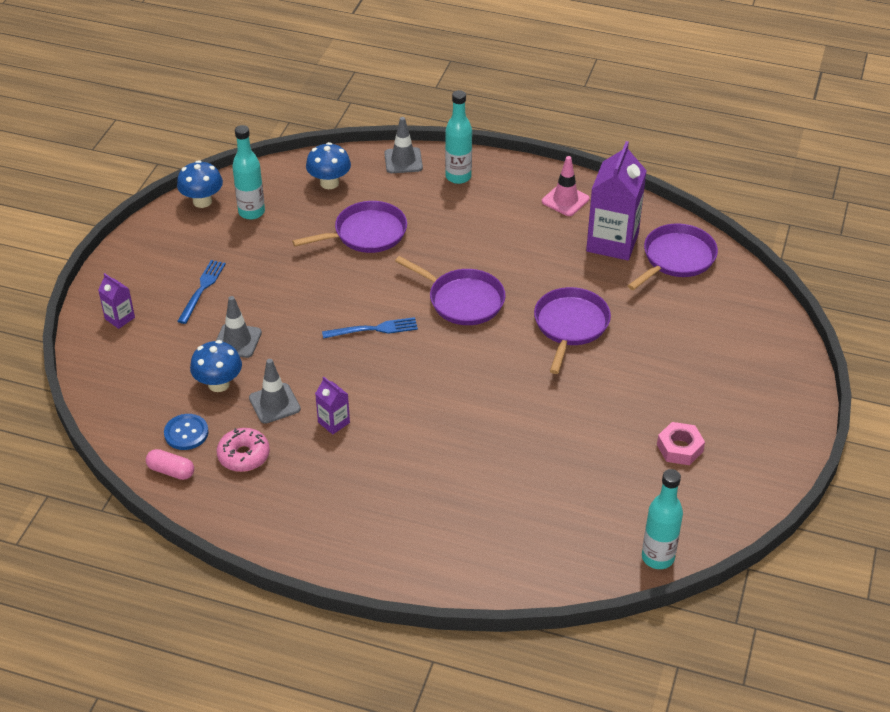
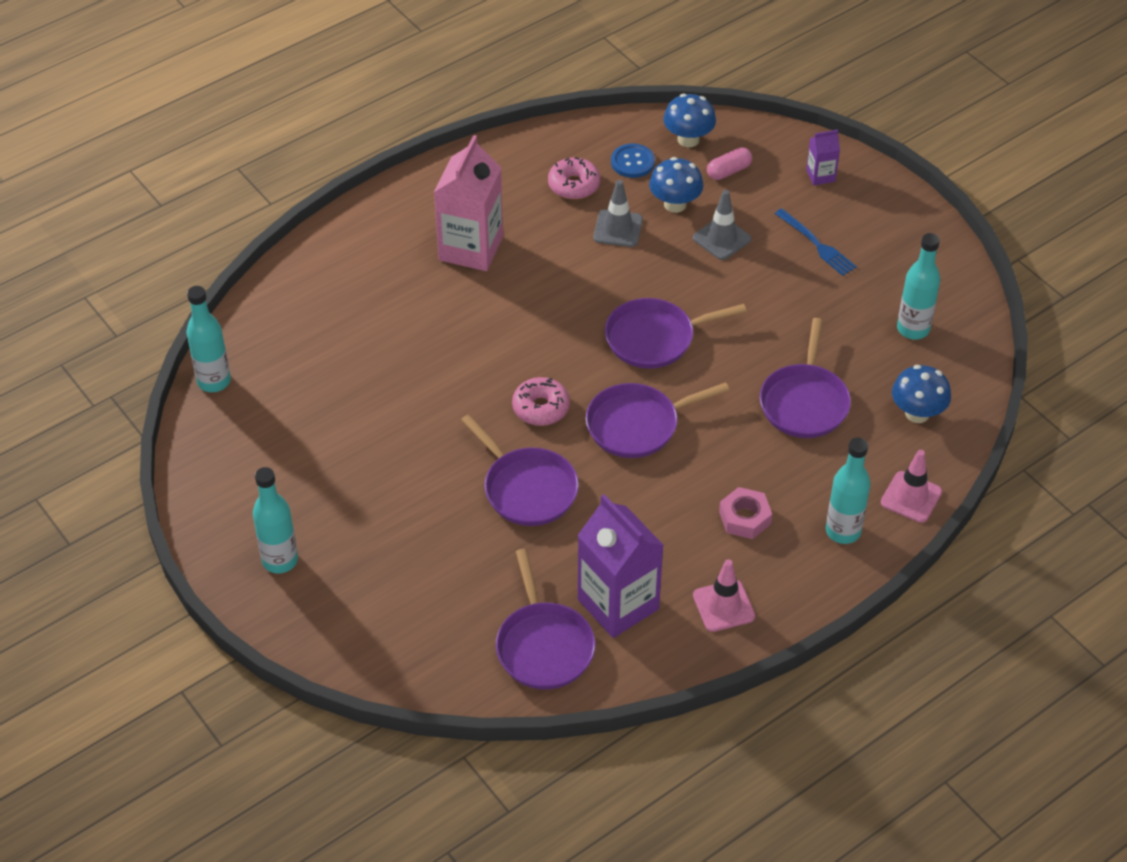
camera: 125 degrees right, 5 degrees up
(171, 471) = (597, 137): pink capsule -> pink capsule (728, 171)
(202, 201) = (961, 299): blue mushroom -> blue mushroom (688, 139)
(333, 422) = (559, 255): purple carton -> none
(372, 480) = (471, 248): none -> pink carton
(374, 329) = (654, 338): blue fork -> purple pan
(403, 161) = (911, 497): grey traffic cone -> pink traffic cone
(495, 354) = (541, 408): none -> pink donut
(679, 448) = (303, 472): pink nut -> pink nut (744, 518)
(758, 414) = (280, 560): none -> turquoise bottle

